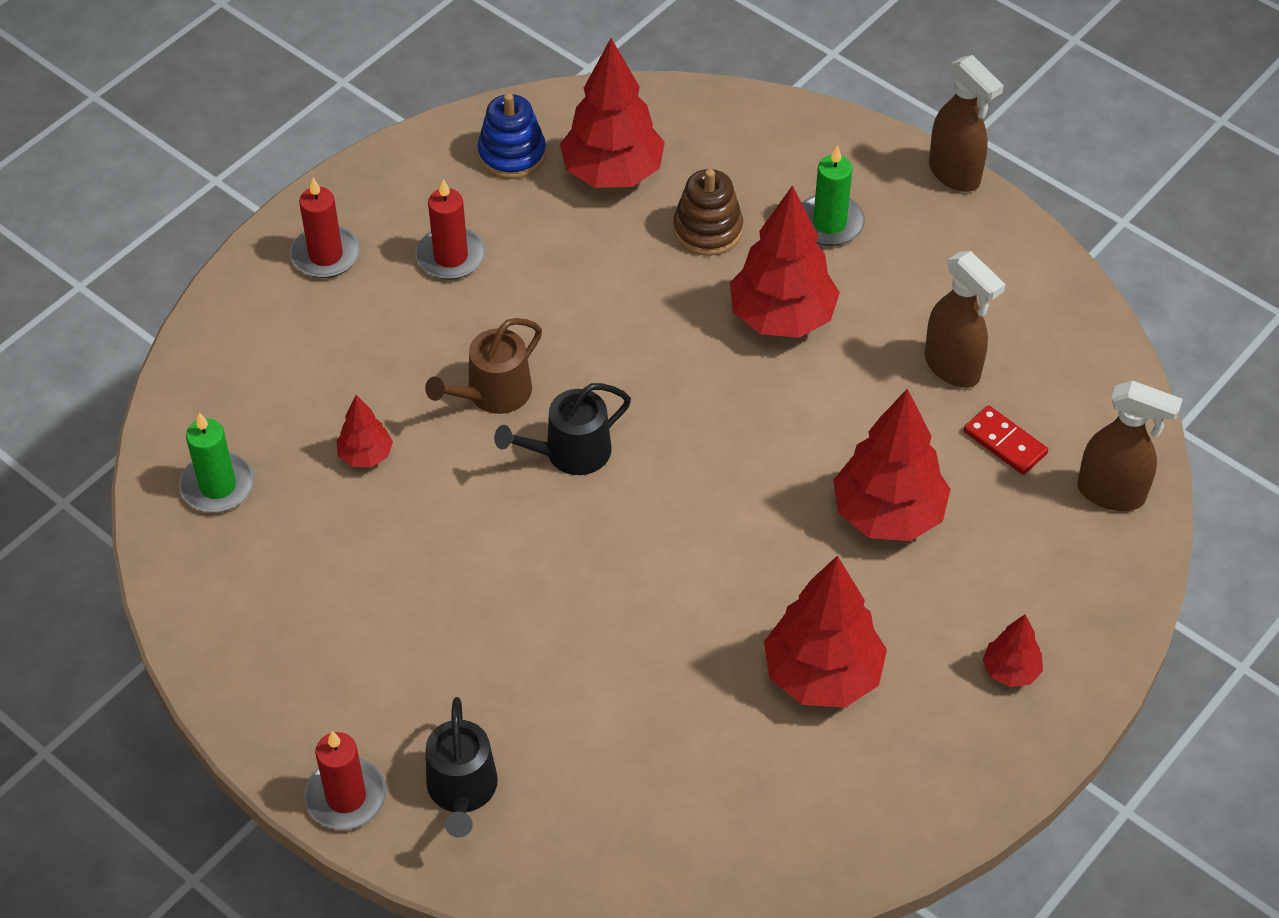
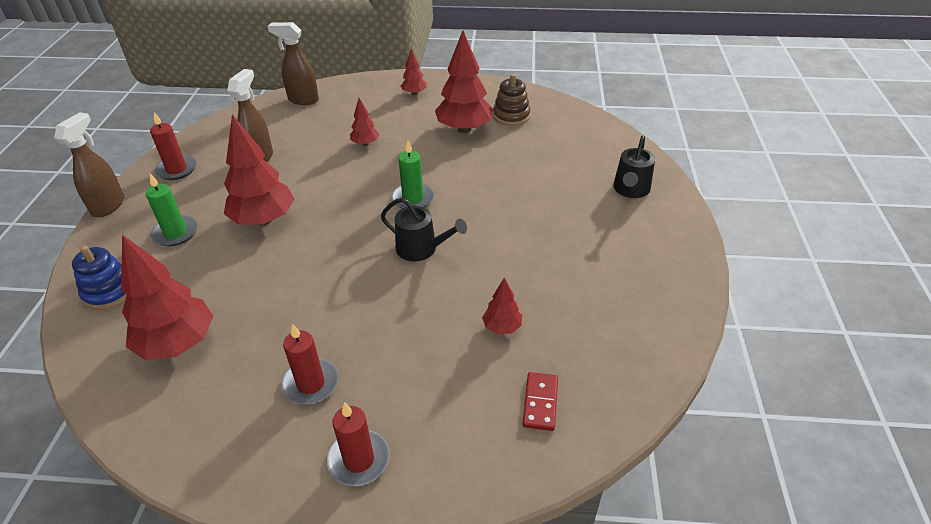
camera: 125 degrees left, 10 degrees down
(218, 486) = (592, 382): green candle -> green candle (413, 199)
(346, 797) = (679, 219): red candle -> red candle (176, 169)
(462, 790) = (630, 190): black watering can -> black watering can turned 150 degrees clockwise
(493, 393) = (408, 299): brown watering can -> none
(512, 154) = (184, 409): blue stacking toy -> blue stacking toy (109, 292)
(707, 230) = (209, 276): brown stacking toy -> brown stacking toy (511, 116)
(888, 514) = (365, 143): red tree -> red tree, size x0.50
(1004, 443) = (296, 130): red domino -> red domino (540, 403)
(1111, 493) = (303, 100): brown spray bottle -> brown spray bottle turned 60 degrees counterclockwise

